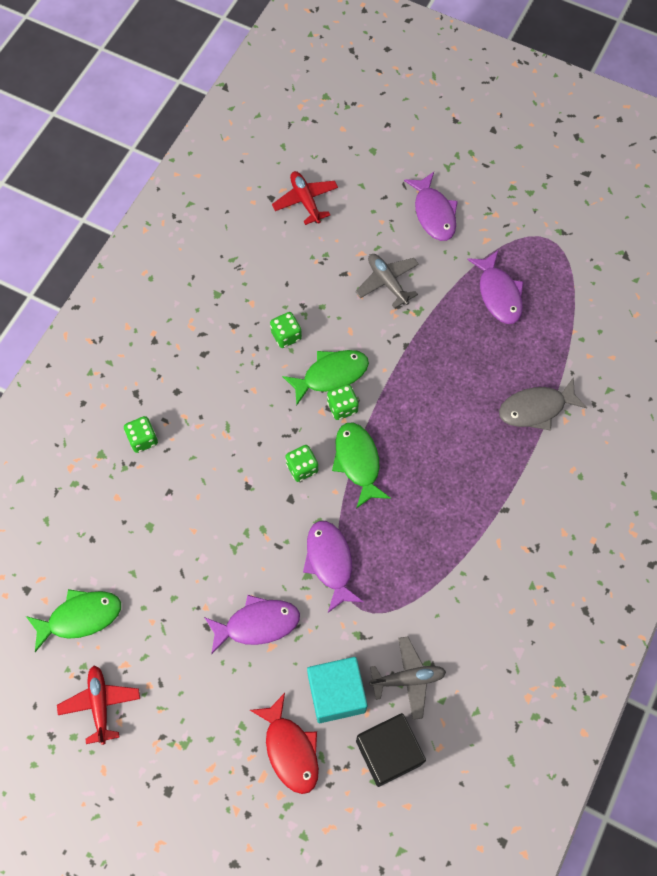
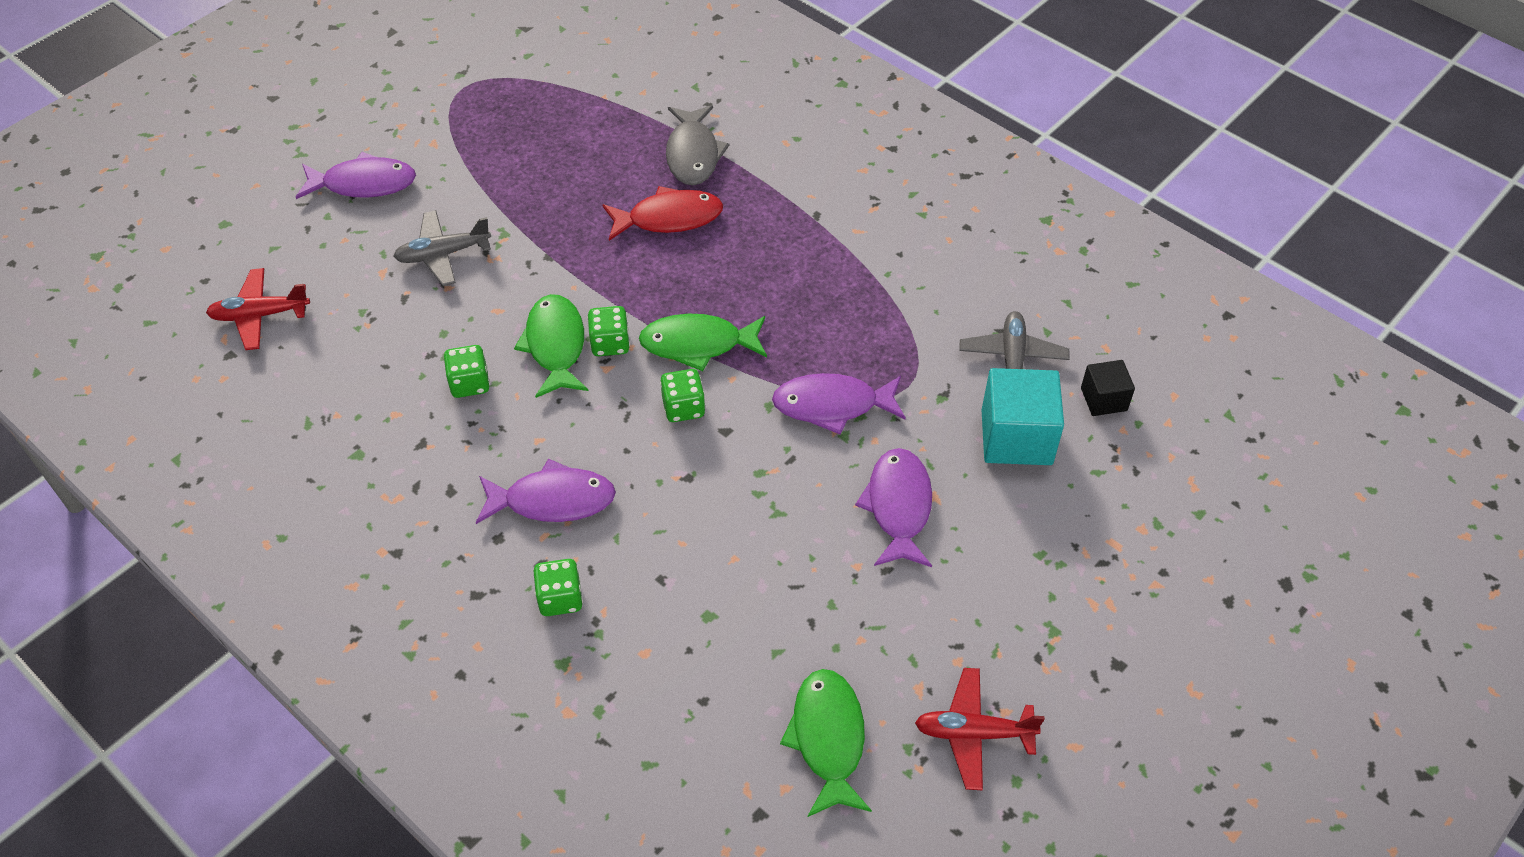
camera: 75 degrees left, 15 degrees down
(290, 749) = (1082, 504): red fish -> red fish (669, 218)
(388, 752) = (1103, 399): black cube -> black cube, size x0.56
(498, 294) = (518, 150): purple fish -> purple fish (552, 500)

